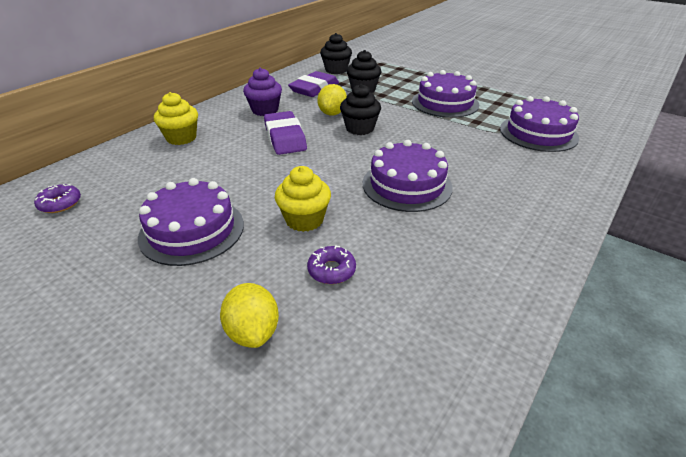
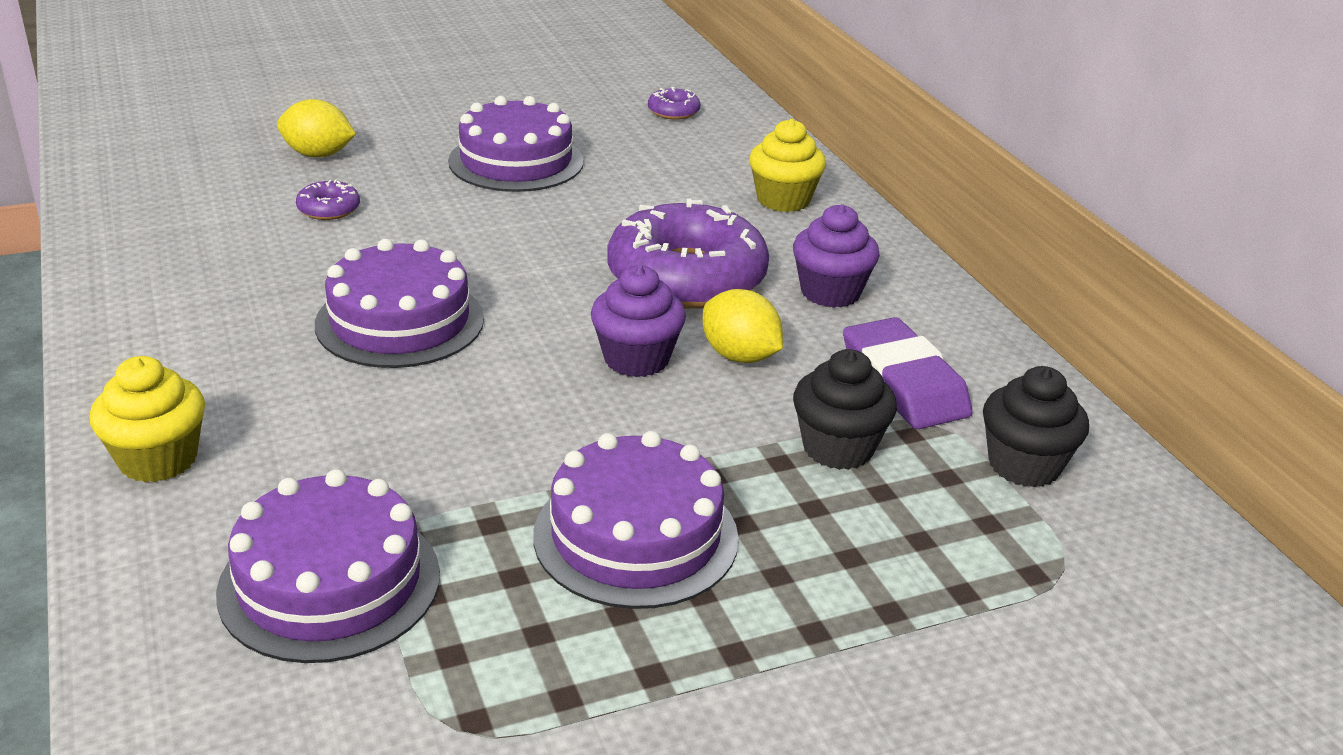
camera: 120 degrees right, 5 degrees down
(285, 137) = (686, 277): purple eraser -> purple donut
(304, 220) = (438, 223): yellow cupcake -> yellow cupcake (158, 459)
(359, 128) = (636, 359): black cupcake -> purple cupcake

